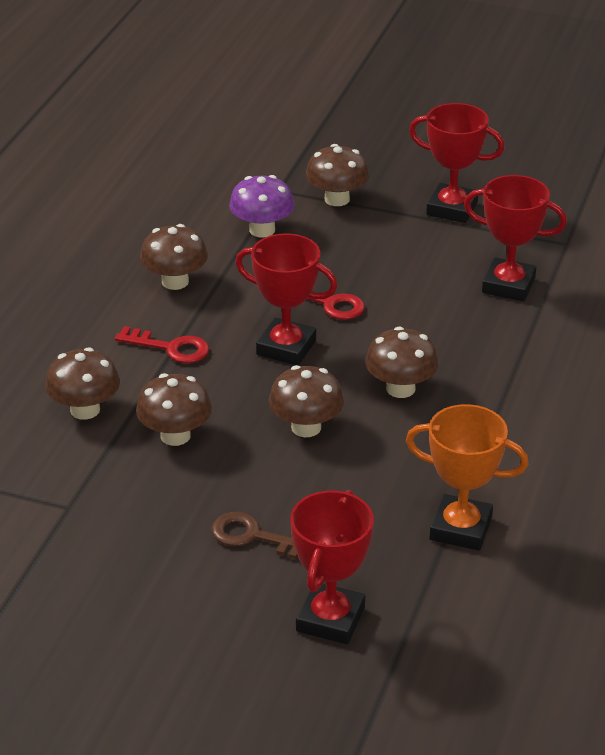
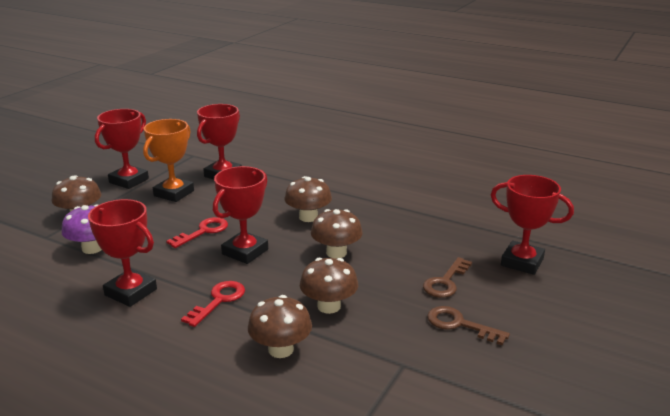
camera: 80 degrees left, 10 degrees down
(155, 552) = (459, 324): none -> brown key
(175, 282) = (131, 292): brown mushroom -> red trophy
(460, 528) = (442, 214): orange trophy -> orange trophy (174, 193)

